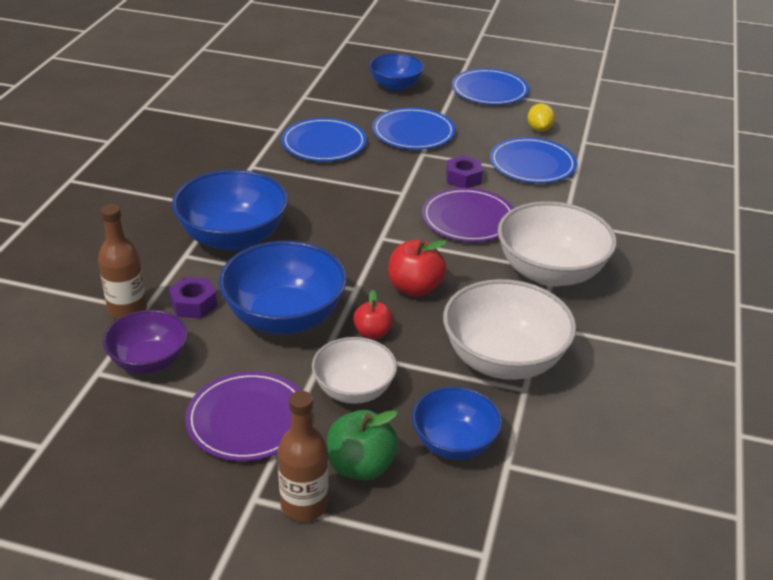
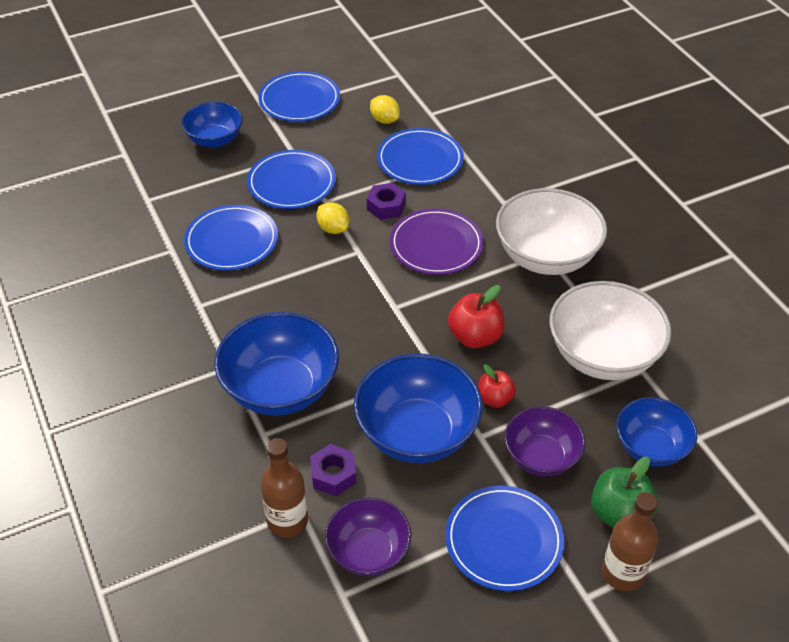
camera: 40 degrees left, 10 degrees up
(248, 419) = (504, 540): purple plate -> blue plate
(354, 389) = (541, 457): white bowl -> purple bowl
(404, 171) = (333, 229): none -> yellow lemon

